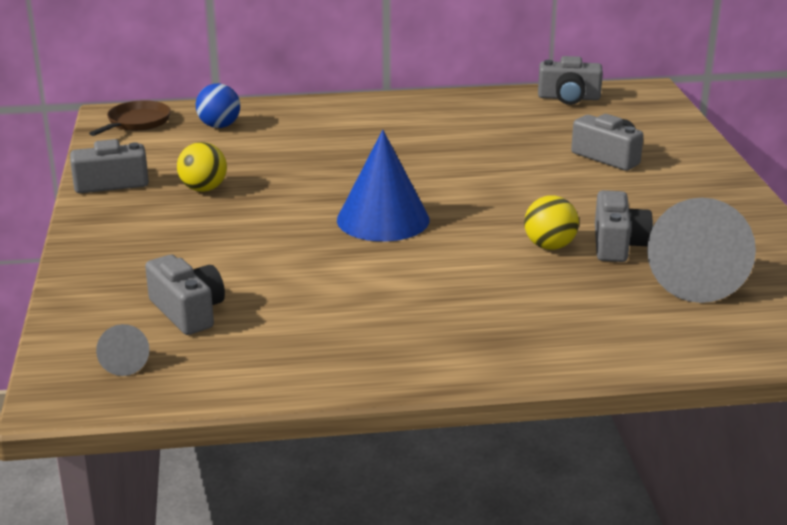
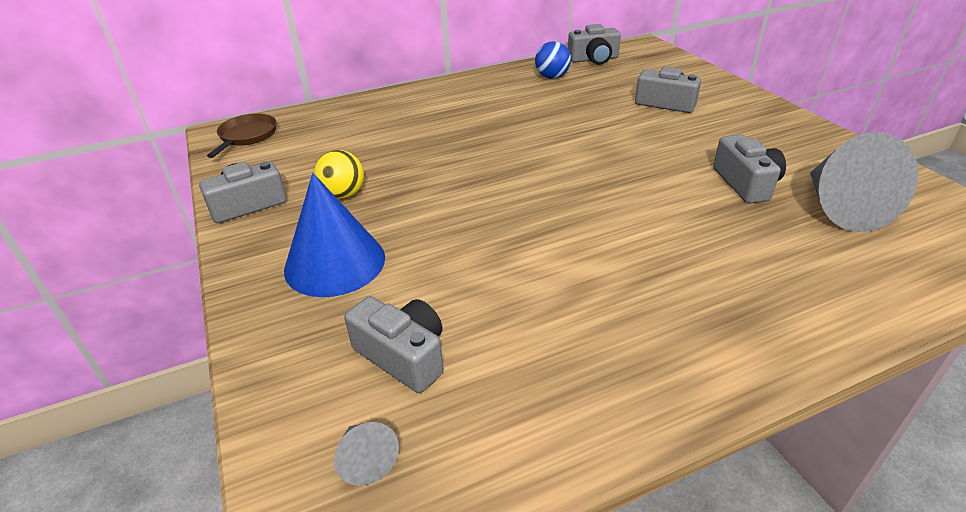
camera: 15 degrees left, 10 degrees up
(219, 126) = (325, 127): blue ball -> blue ball (552, 77)
(383, 219) = (530, 197): blue cone -> blue cone (335, 263)
(549, 246) = (693, 197): yellow ball -> none

